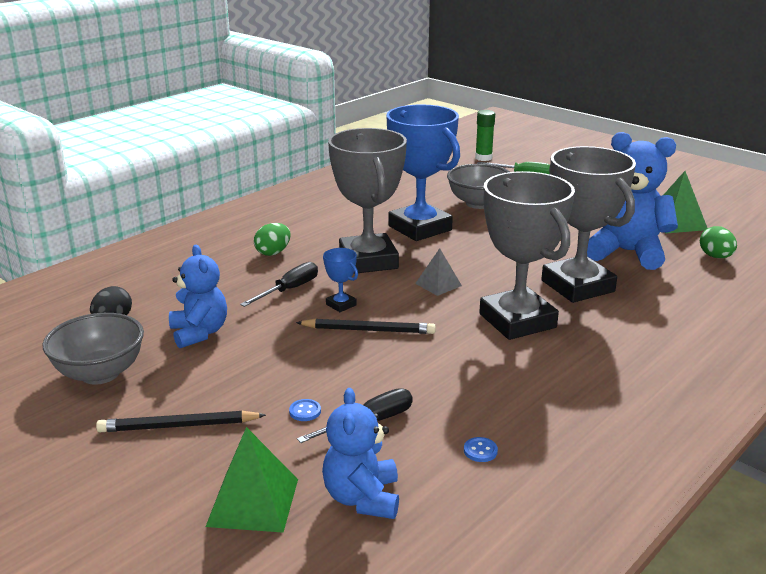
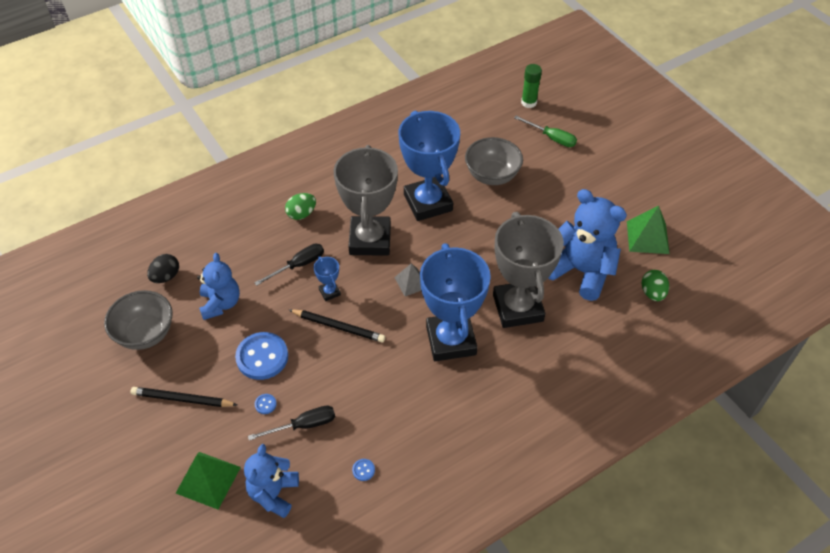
camera: 15 degrees right, 25 degrees up
(279, 370) = (262, 357): none -> blue button
(517, 321) = (451, 340): grey trophy -> blue trophy

